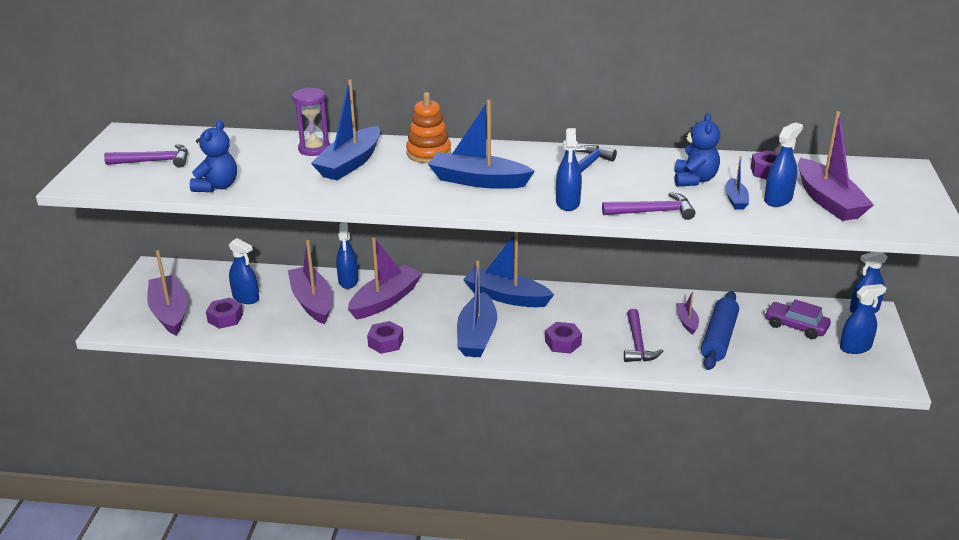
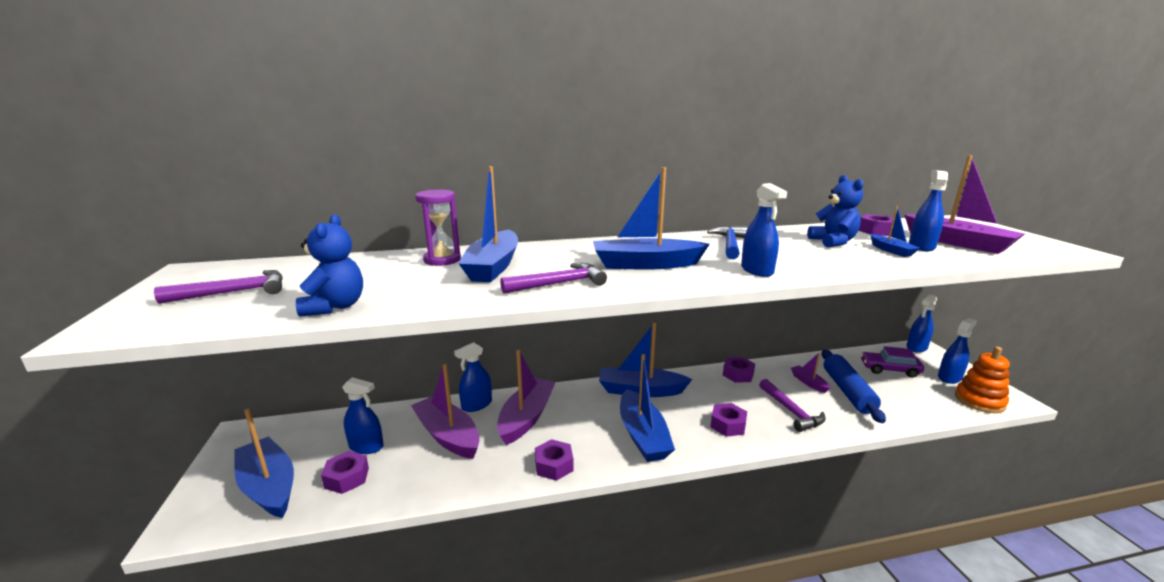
camera: 20 degrees left, 10 degrees down
(170, 312) = (269, 486): purple boat -> blue boat
(348, 281) = (477, 405): blue spray bottle -> blue spray bottle turned 75 degrees clockwise
(428, 153) = (570, 250): orange stacking toy -> orange stacking toy (979, 401)
(619, 300) = (738, 374): none -> purple nut
(653, 212) = (843, 267): purple hammer -> purple hammer (559, 284)

